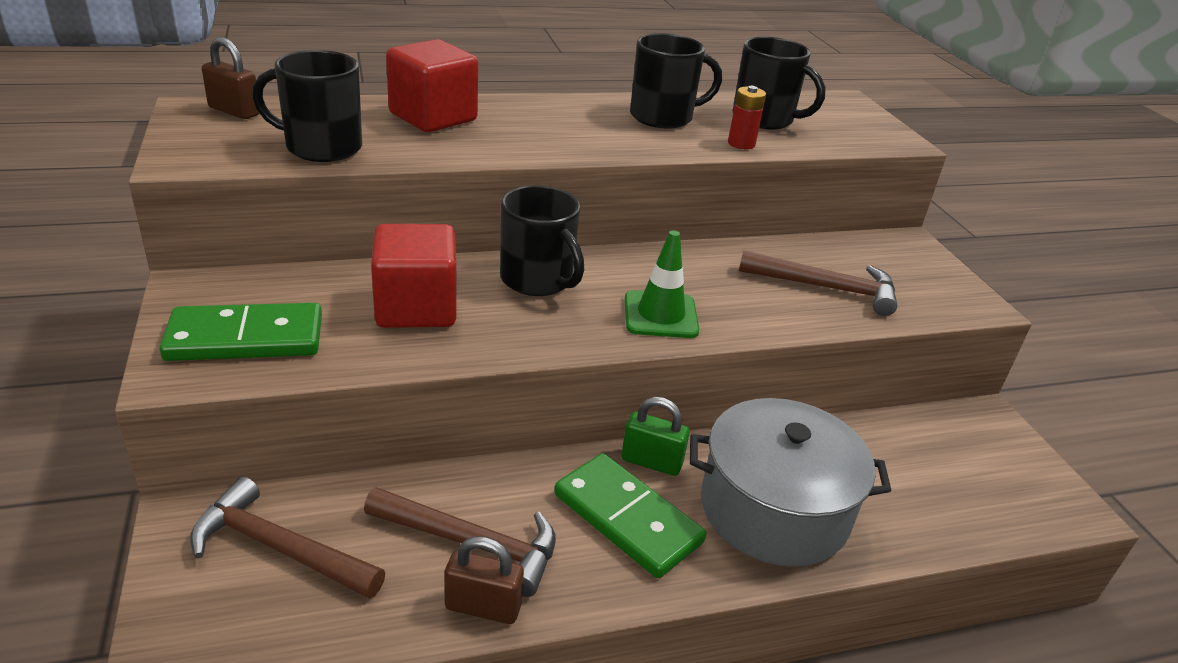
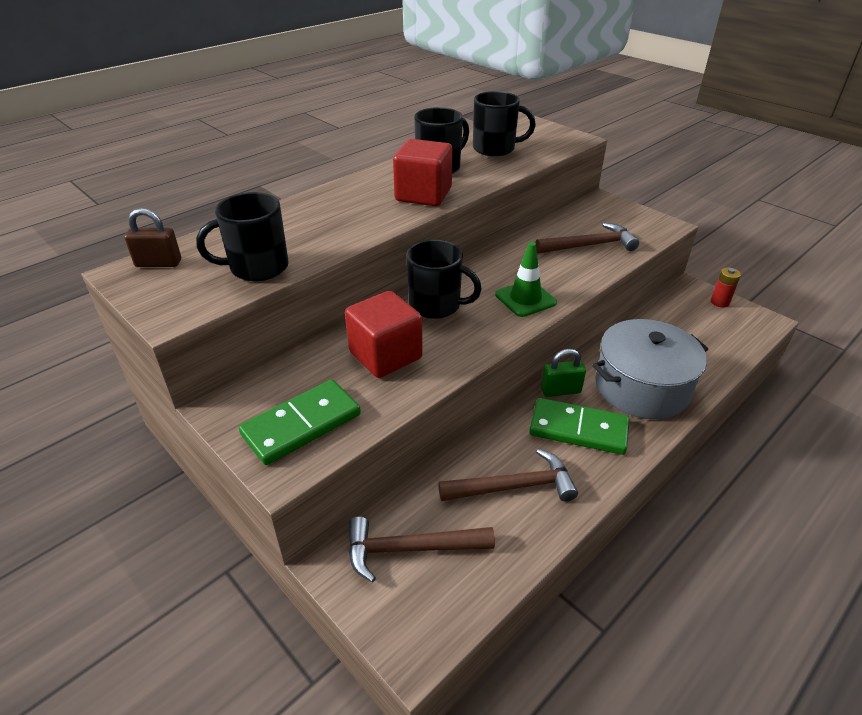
camera: 25 degrees left, 5 degrees up
(433, 117) = (302, 217): red cube -> red cube (423, 195)
(483, 607) = (554, 518): brown padlock -> none
(741, 144) = (501, 170): red battery -> red battery (720, 302)

